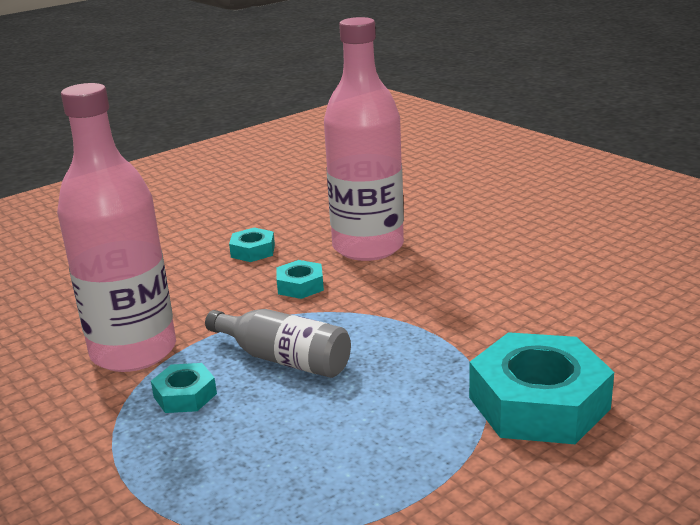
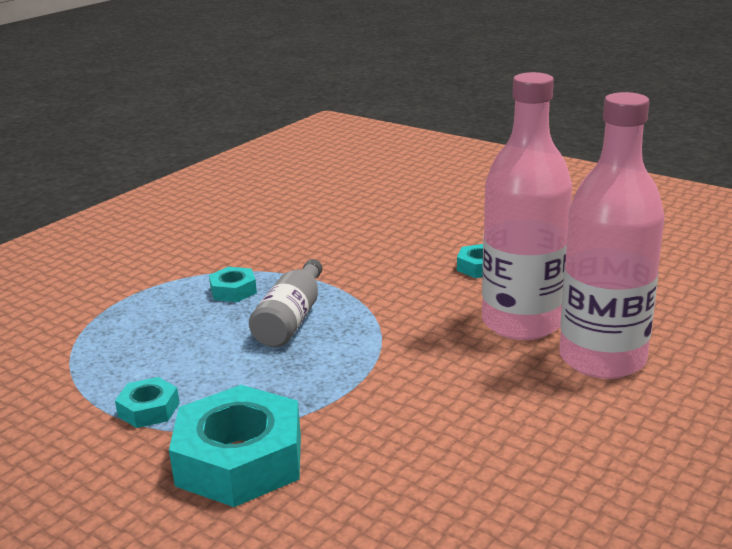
camera: 75 degrees right, 0 degrees up
(133, 351) = (290, 258): pink bottle -> pink bottle (602, 359)
(300, 286) = (421, 302): turquoise nut -> turquoise nut (149, 409)

